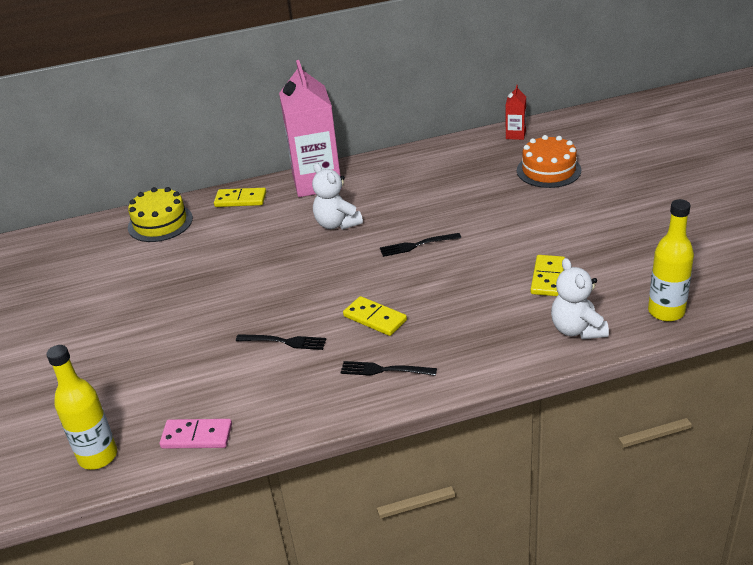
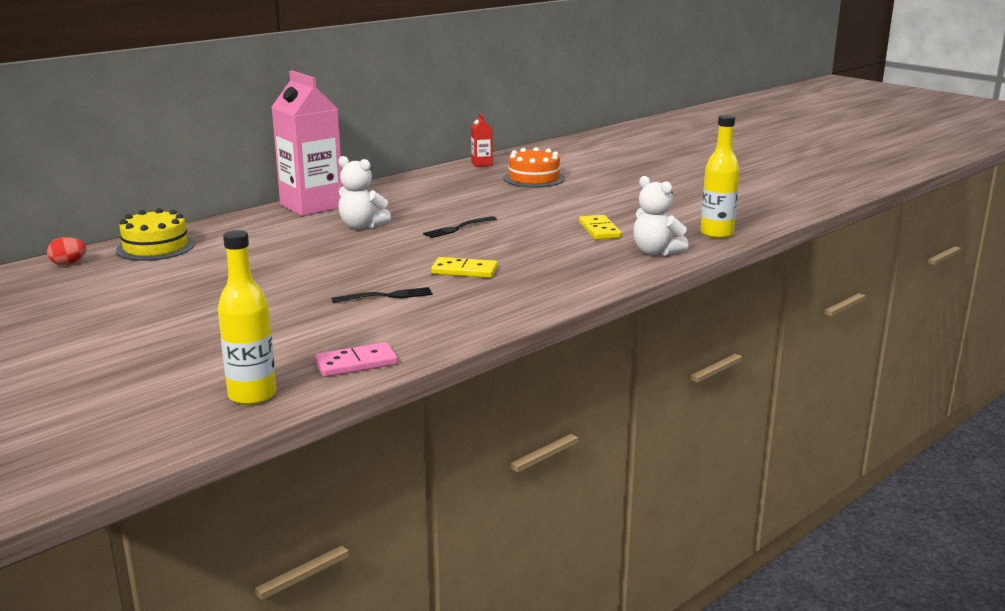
camera: 30 degrees left, 15 degrees down
(88, 233) = (68, 263): none -> red egg
(240, 200) = (237, 224): yellow domino -> none
(384, 370) = (508, 296): black fork -> none

